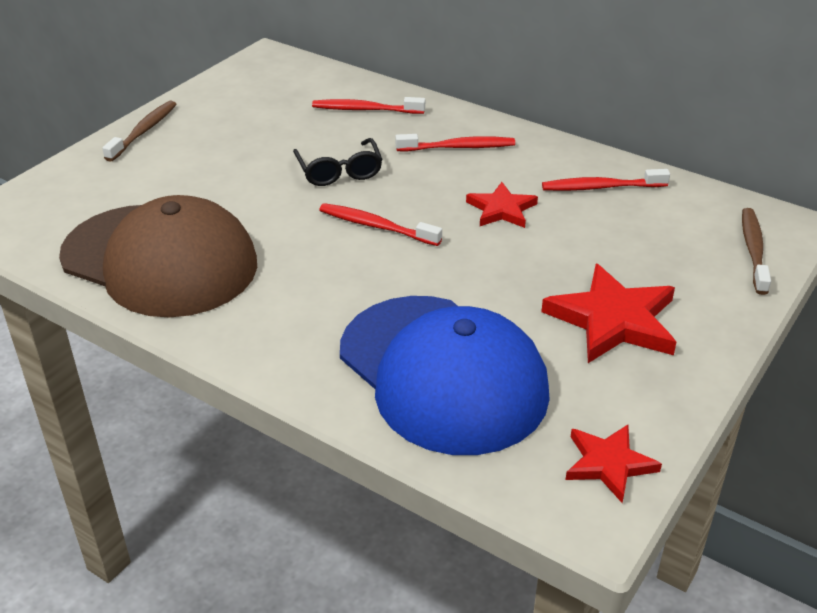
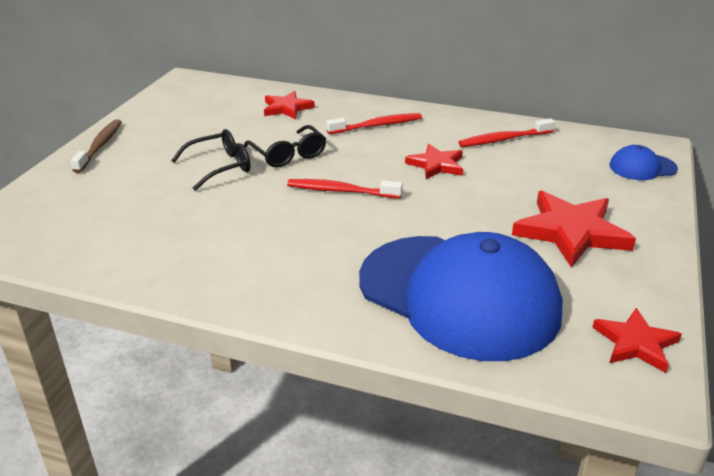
camera: 15 degrees left, 5 degrees down
(160, 260) = (161, 245): brown cap -> none
(258, 176) = (220, 167): none -> black glasses
(365, 110) = (287, 108): red toothbrush -> red star
(753, 250) = (642, 167): brown toothbrush -> blue cap

